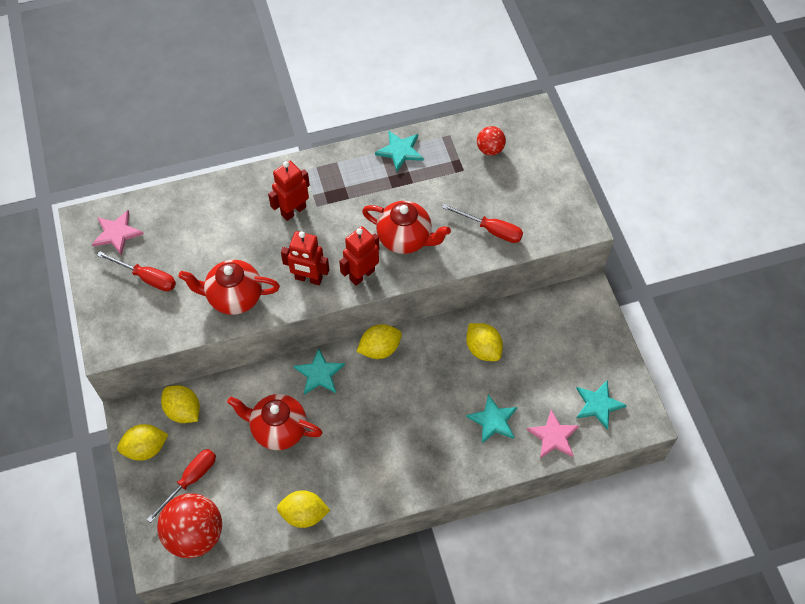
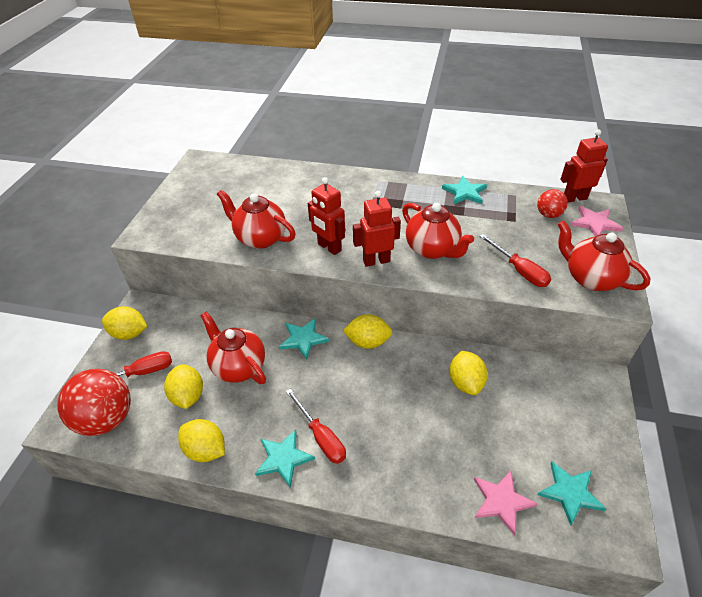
camera: 30 degrees right, 15 degrees down
(117, 233) = (212, 173): pink star -> pink star (595, 223)
(147, 278) = (208, 204): red screwdriver -> red screwdriver (321, 437)
(183, 411) = (178, 319): yellow lemon -> yellow lemon (188, 396)
(293, 211) = (350, 201): red robot -> red robot (574, 198)
(493, 420) = (441, 453): turquoise star -> turquoise star (283, 458)
(552, 213) = (590, 278): none -> red teapot

